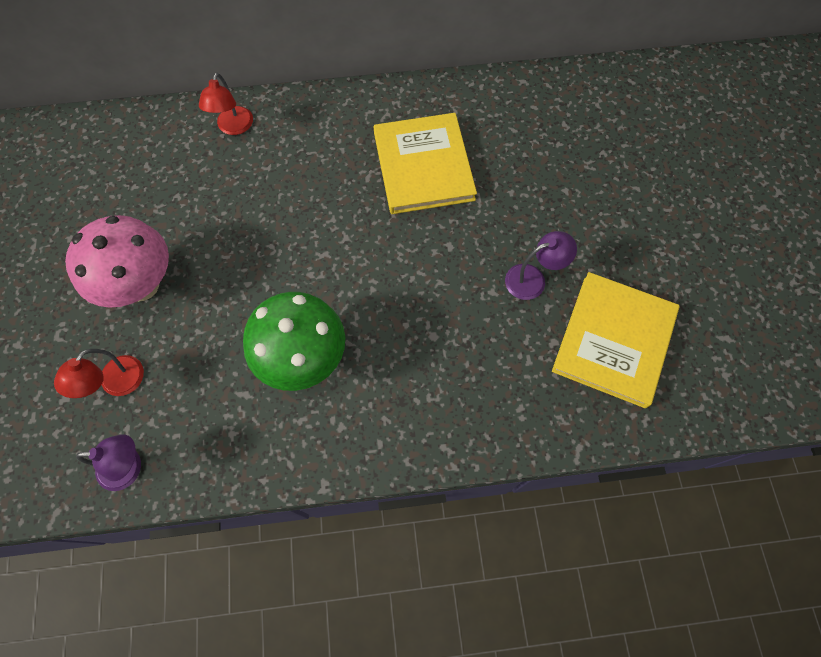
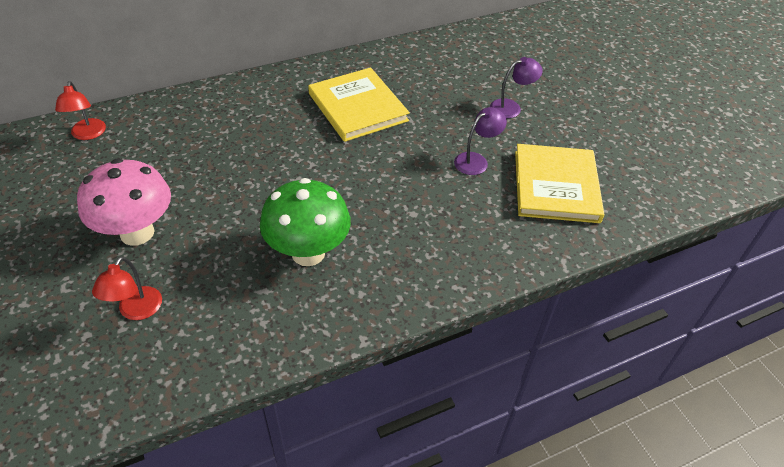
camera: 20 degrees left, 20 degrees down
(129, 467) = (171, 373): purple lamp -> purple lamp (511, 107)
(233, 127) = (185, 110): red lamp -> red lamp (88, 134)

